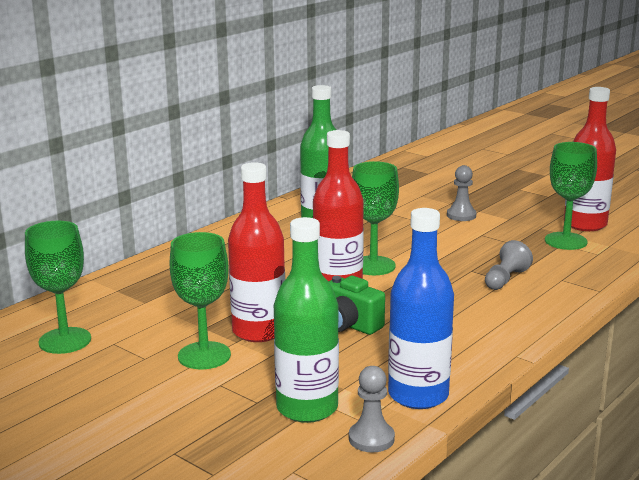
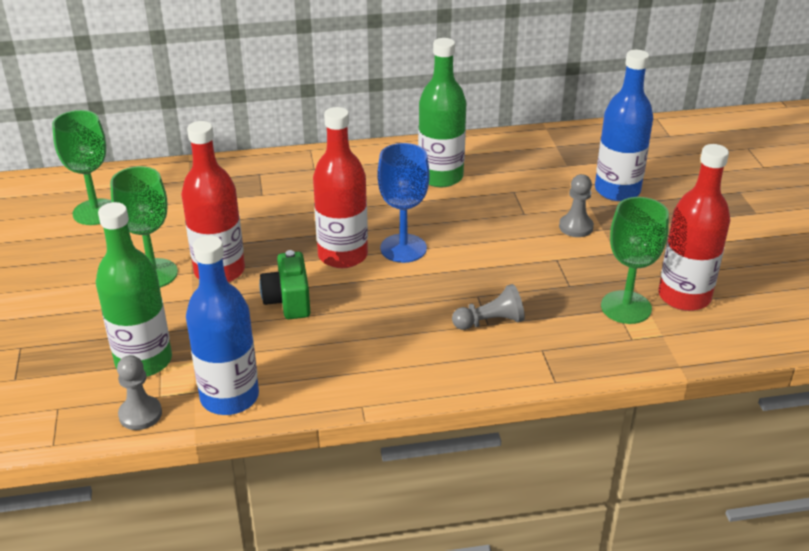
camera: 40 degrees right, 15 degrees up
(373, 266) = (403, 248): green goblet -> blue goblet
(450, 190) = (617, 190): none -> blue bottle

